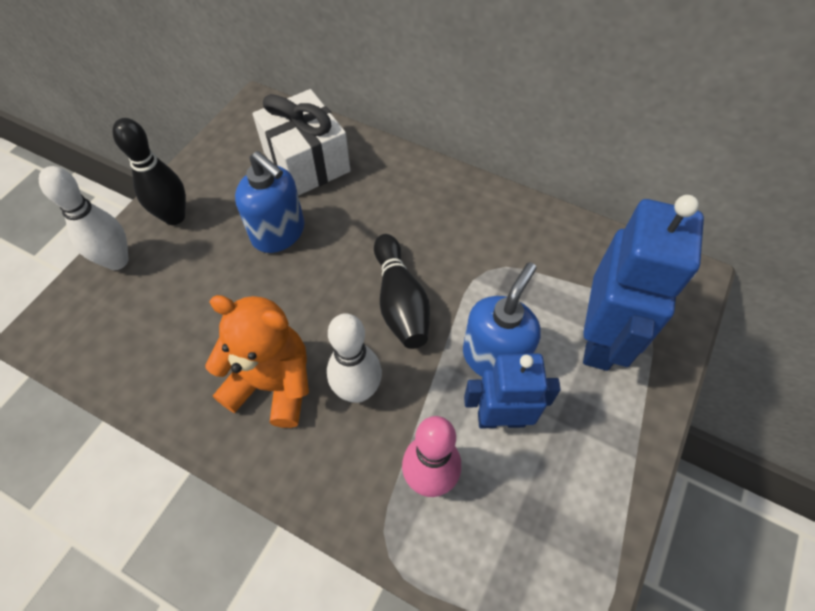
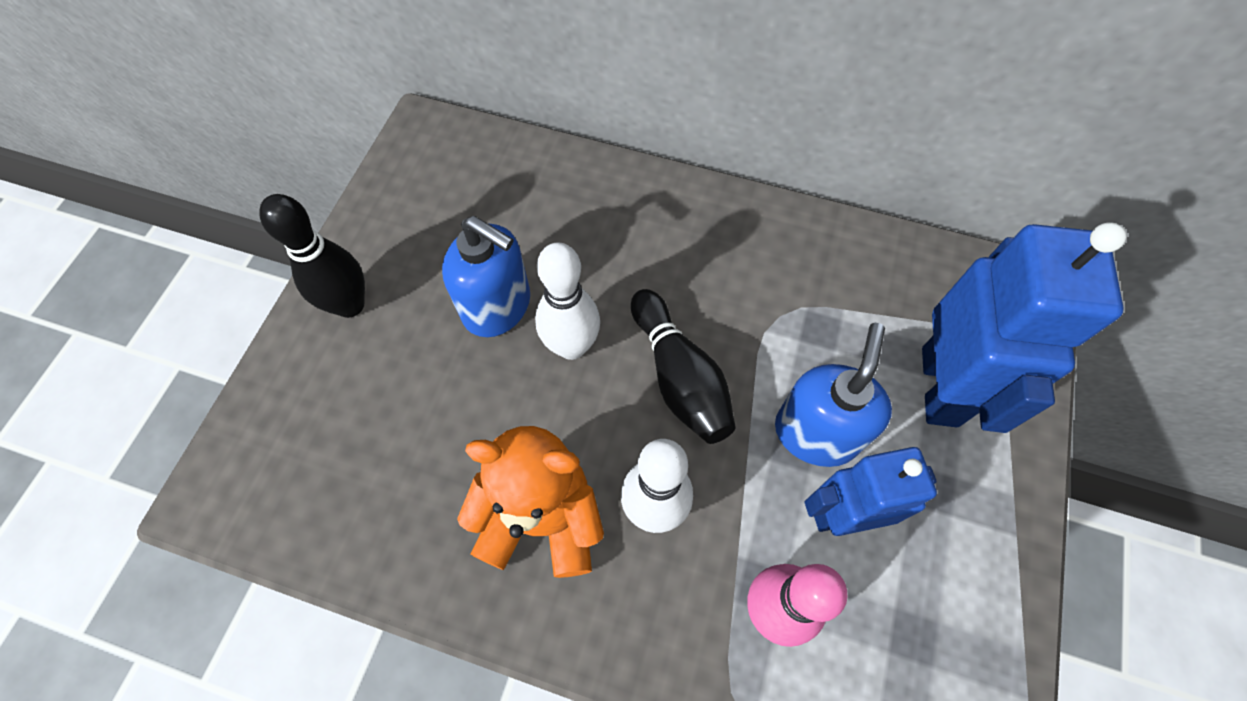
camera: 10 degrees left, 5 degrees up
(117, 261) = (286, 380): white bowling pin -> white bowling pin (571, 346)
(306, 162) = (510, 200): white gift -> none

